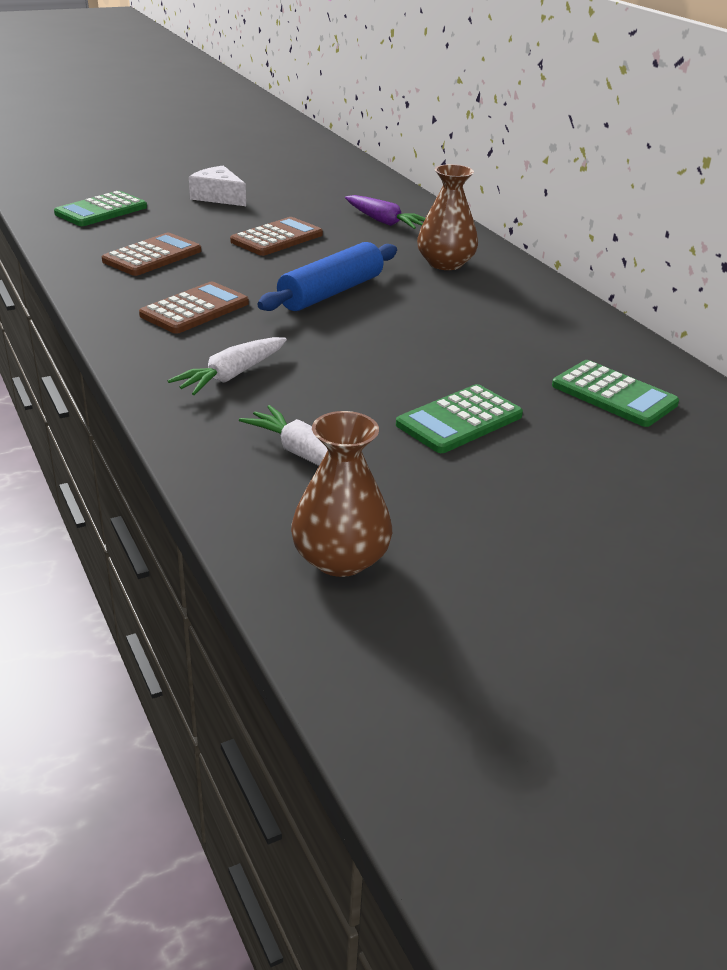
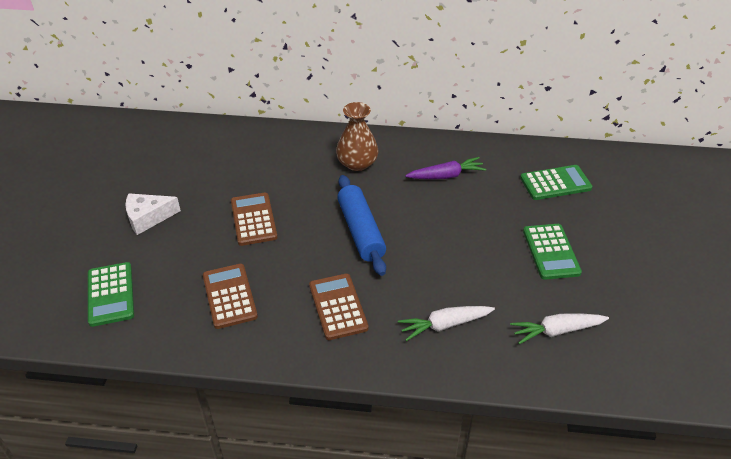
camera: 55 degrees left, 10 degrees up
(231, 375) = (444, 325): white carrot -> white carrot turned 90 degrees clockwise
(340, 559) = (661, 359): brown vase -> none
(384, 221) = (270, 158): purple carrot -> purple carrot (446, 176)

